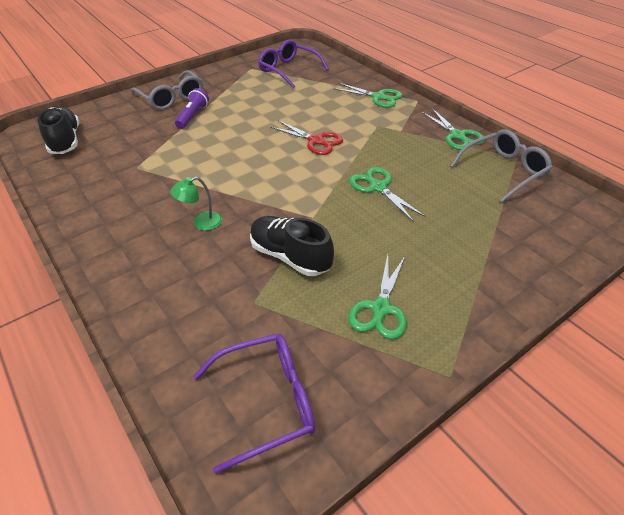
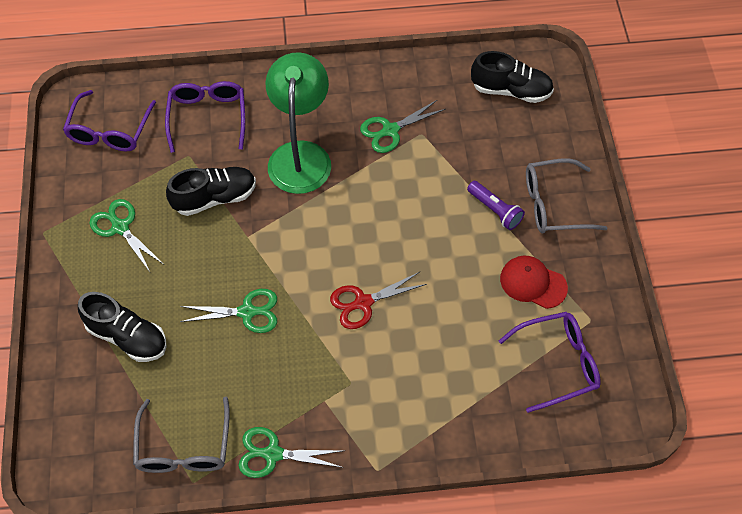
camera: 120 degrees right, 15 degrees up
(191, 313) = (208, 117): none -> purple glasses
(201, 223) = (300, 155): green lamp -> green lamp, size x2.34
(241, 89) = (533, 283): none -> red cap
(378, 97) = (414, 428): green scissors -> green scissors (390, 130)
(470, 241) = (127, 337): none -> black shoe

